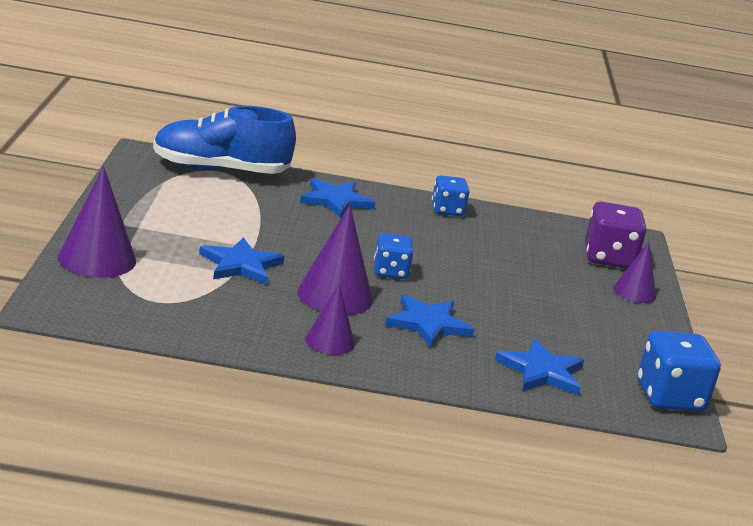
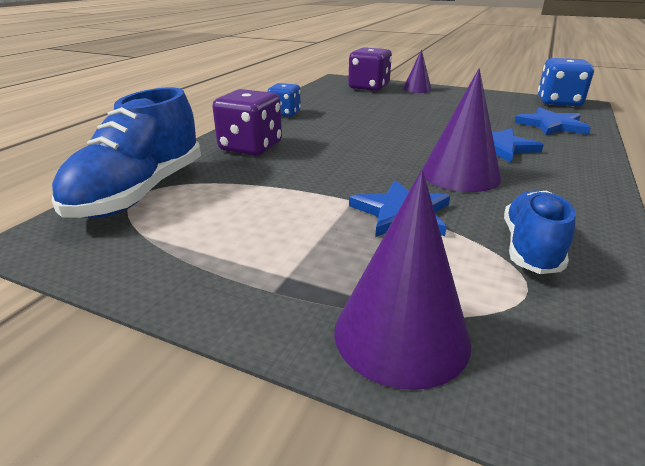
camera: 65 degrees left, 5 degrees up
(211, 310) = (530, 248): none -> blue shoe
(330, 341) = (561, 190): purple cone -> none
(336, 201) = (251, 147): blue star -> purple dice
(390, 272) = (403, 147): blue dice -> none

